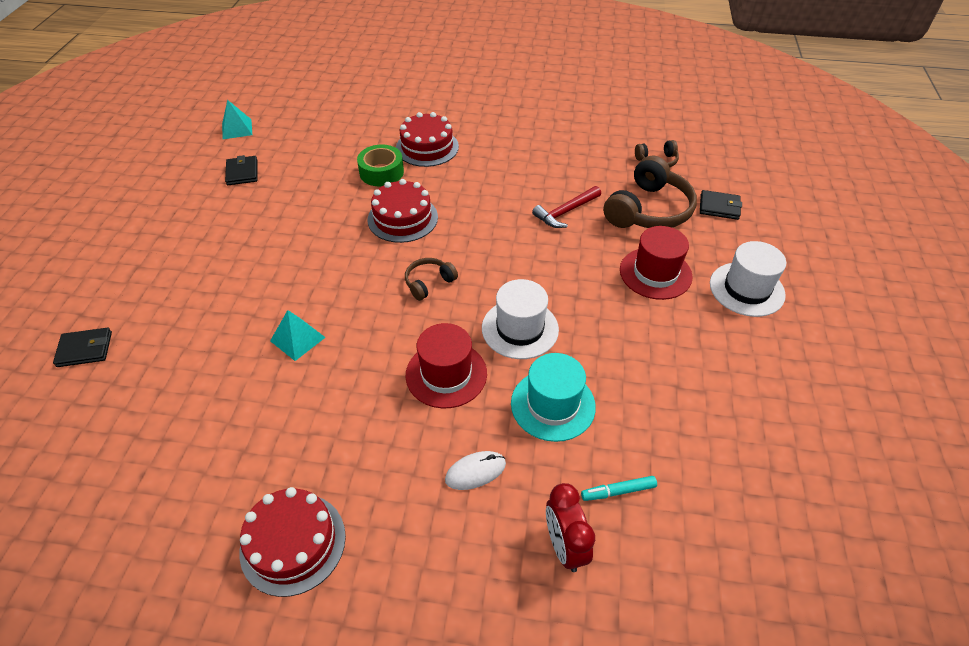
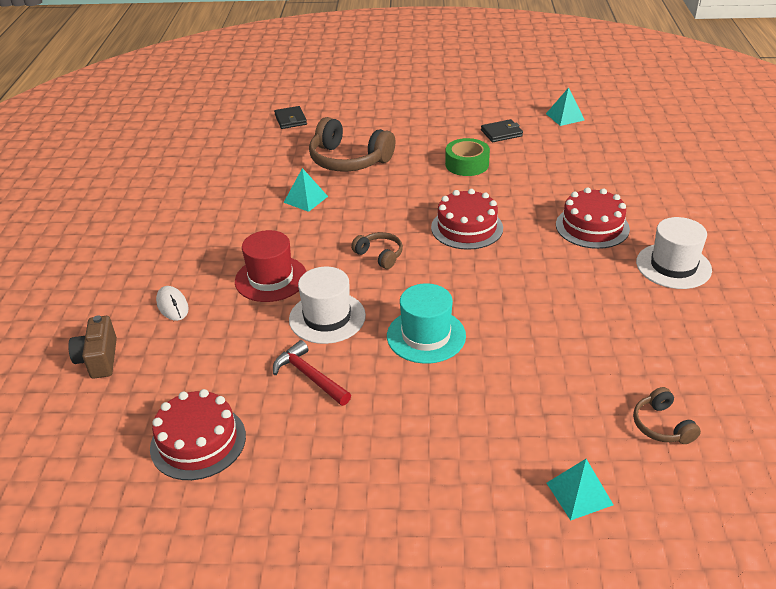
camera: 85 degrees right, 10 degrees down
(293, 543) = (129, 231): red cake -> red cake (198, 441)
(381, 172) = (534, 205): green tape -> green tape (467, 164)
(553, 405) = (236, 345): turquoise hat -> turquoise hat (426, 336)
(564, 546) = (99, 359): red clock -> brown camera
(565, 212) = (515, 340): red hammer -> red hammer (310, 376)
(618, 491) = (142, 390): turquoise marker -> none
(648, 210) = (545, 415): brown headphones -> brown headphones (348, 160)
(655, 273) = (425, 420): red hat -> none
(719, 207) = (579, 493): black wallet -> turquoise pyramid
(746, 289) = (413, 511): white hat -> white hat (673, 266)

